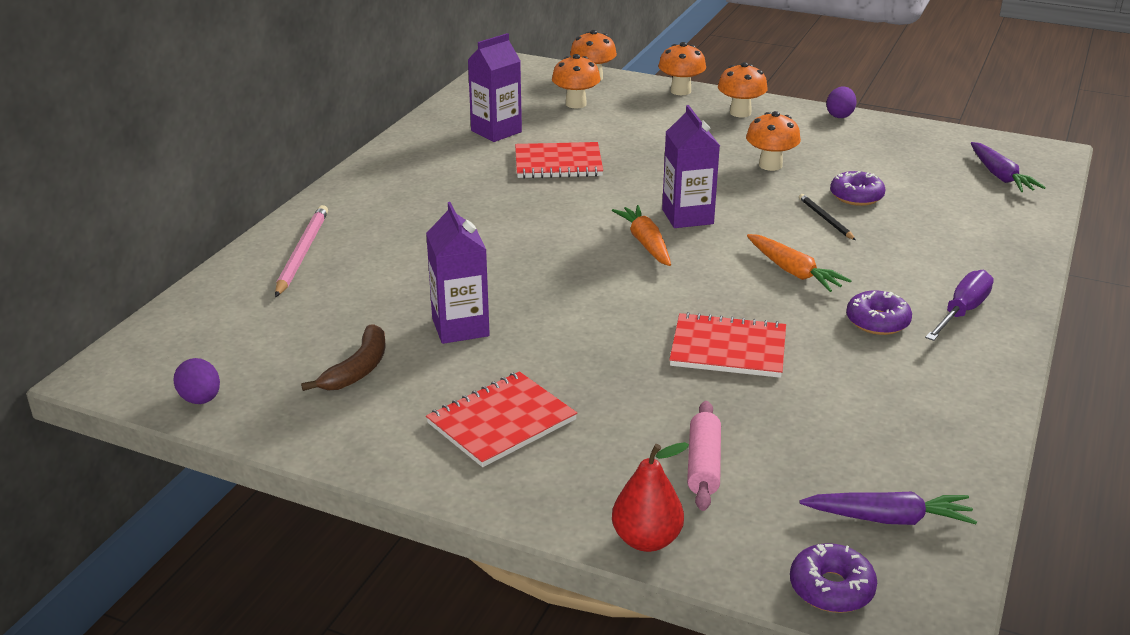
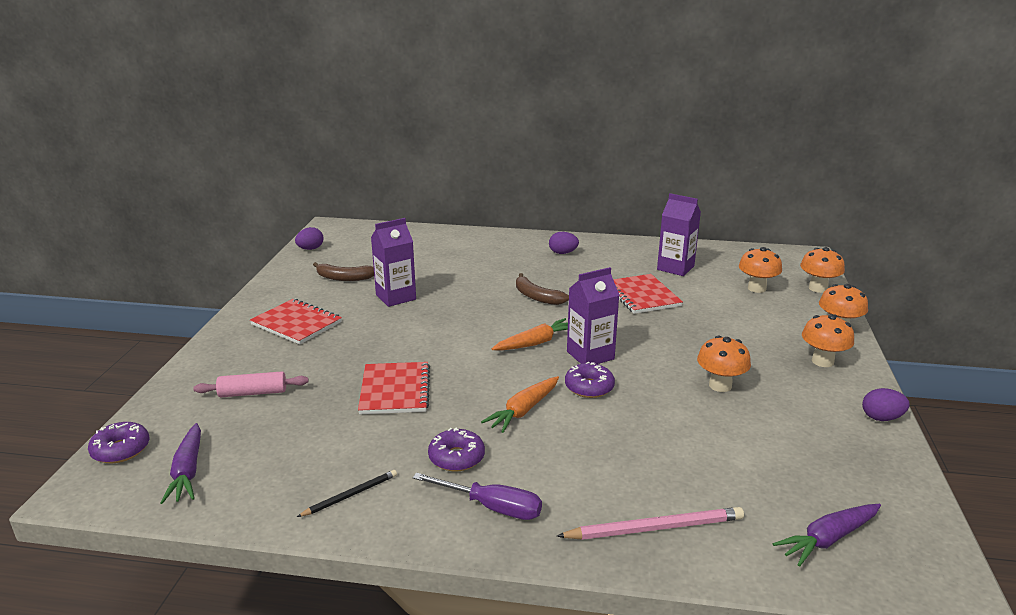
camera: 75 degrees right, 5 degrees down
(302, 253) = (464, 243): pink pencil -> pink pencil (655, 528)
(399, 188) = (563, 253): none -> purple egg
(523, 225) = (536, 297): none -> brown banana
(646, 540) = (180, 381): red pear -> none
(825, 219) = (631, 421): black pencil -> black pencil (350, 495)
(856, 196) = (692, 437): purple donut -> purple donut (589, 387)

